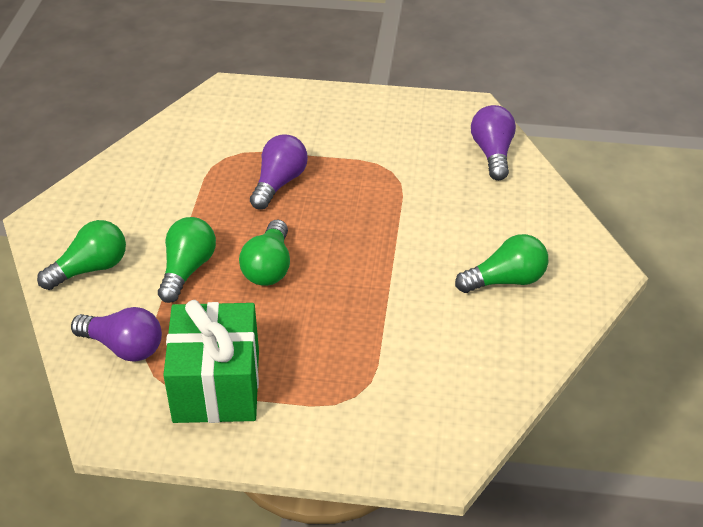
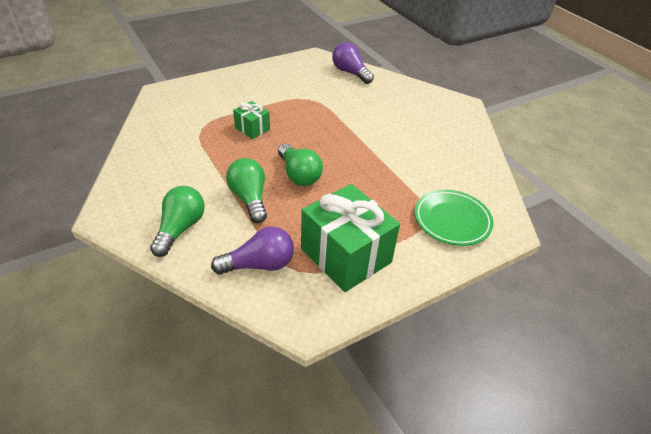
camera: 40 degrees left, 0 degrees up
(279, 183) = (252, 128): purple light bulb -> green gift
(383, 415) = (452, 220): none -> green plate
(505, 280) = (427, 127): green light bulb -> none

